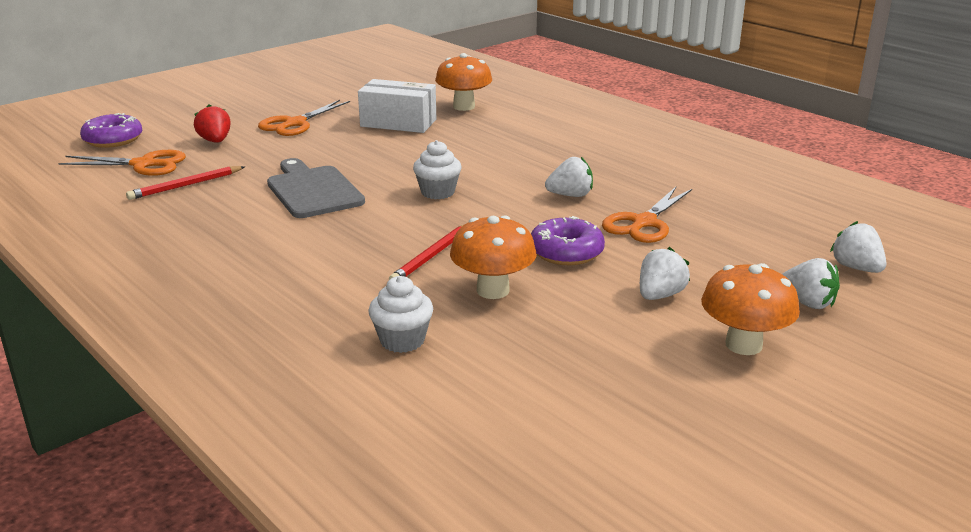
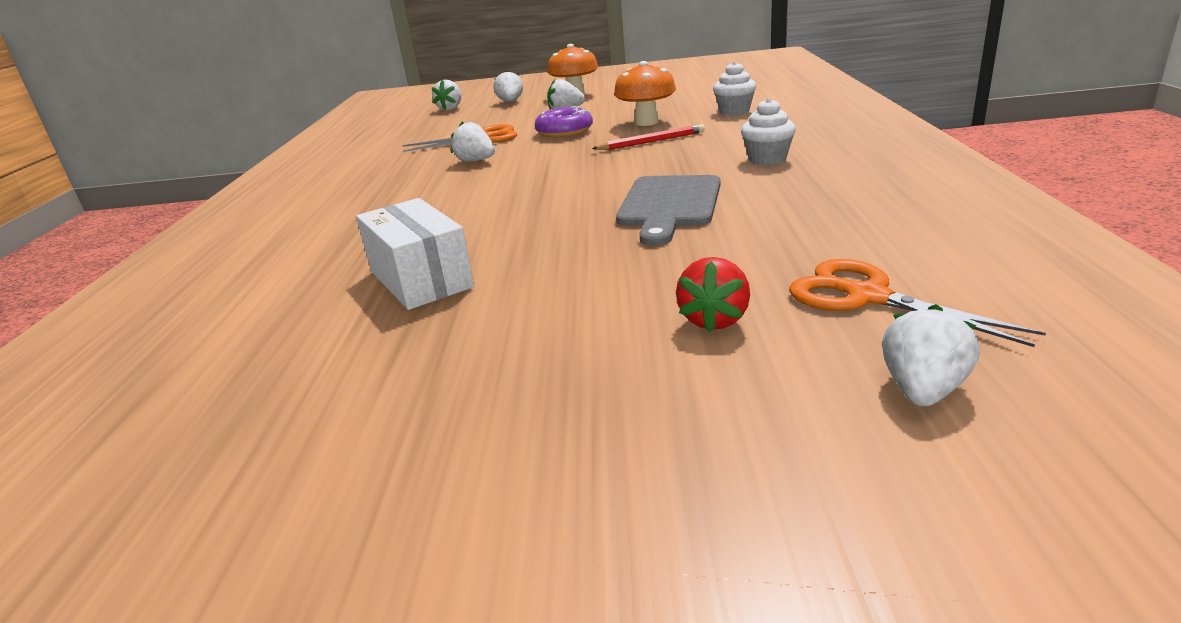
camera: 135 degrees left, 0 degrees up
(113, 140) = (923, 390): purple donut -> white strawberry
(186, 185) = (814, 243): red pencil -> none
(295, 123) = (545, 325): orange scissors -> none
(438, 192) = (561, 181): white cupcake -> white cupcake (767, 159)
(464, 107) = (291, 286): orange mushroom -> none

